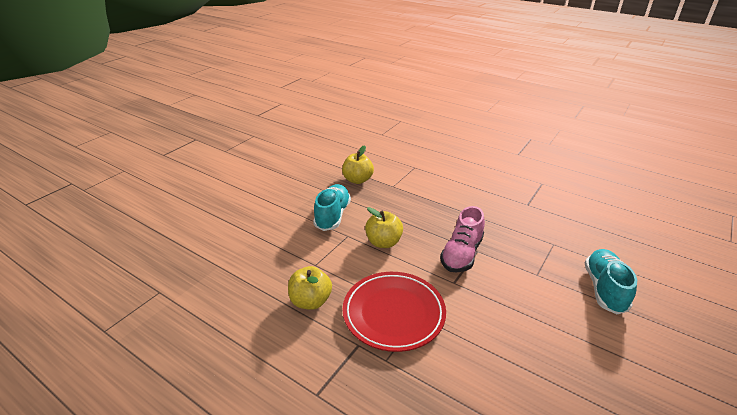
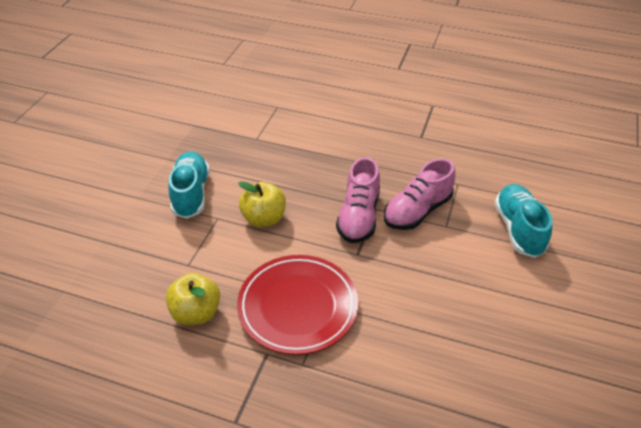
camera: 15 degrees left, 10 degrees up
(357, 180) = (209, 137): yellow apple -> none
(513, 258) = (417, 211): none -> pink shoe

